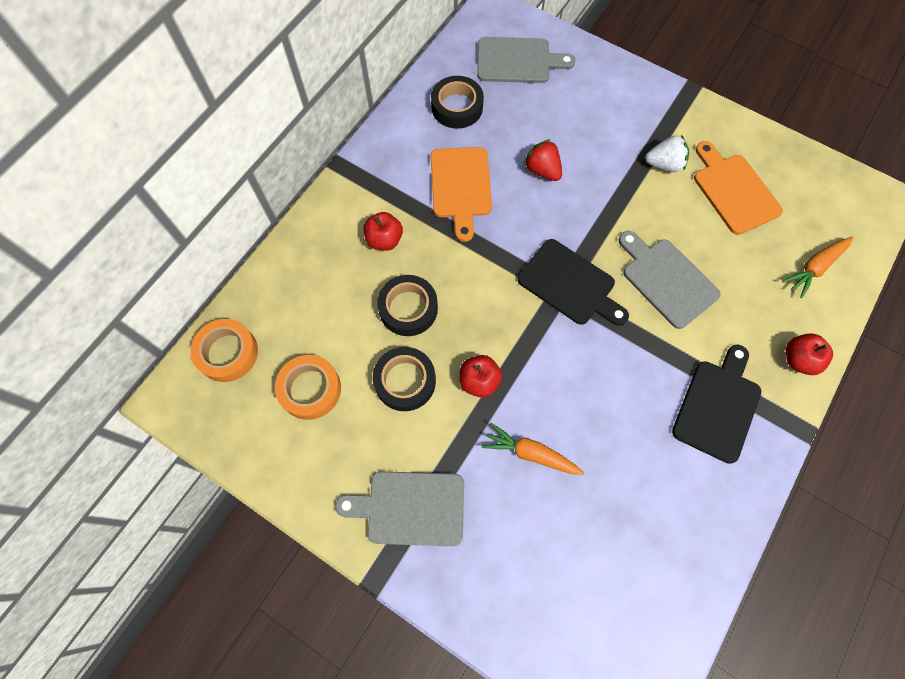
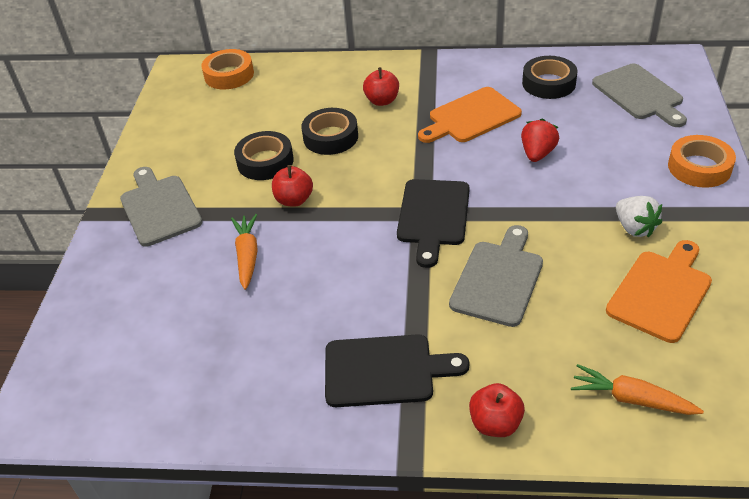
camera: 65 degrees right, 25 degrees down
(310, 389) = (226, 120): orange tape -> orange tape (699, 167)

